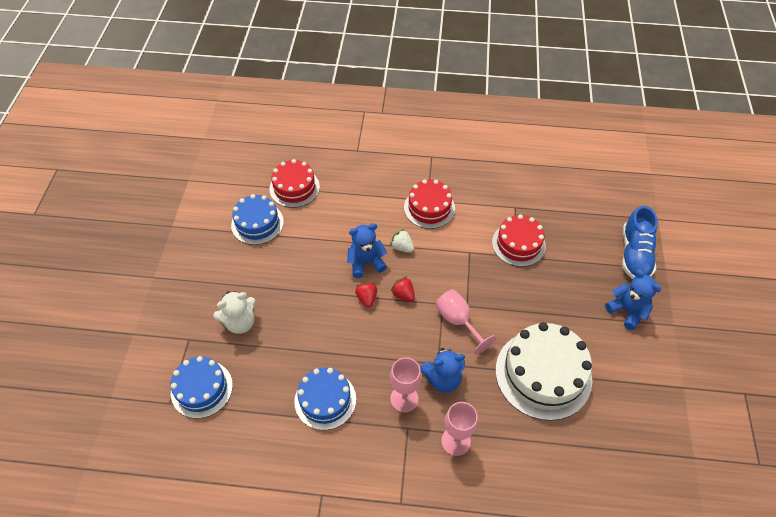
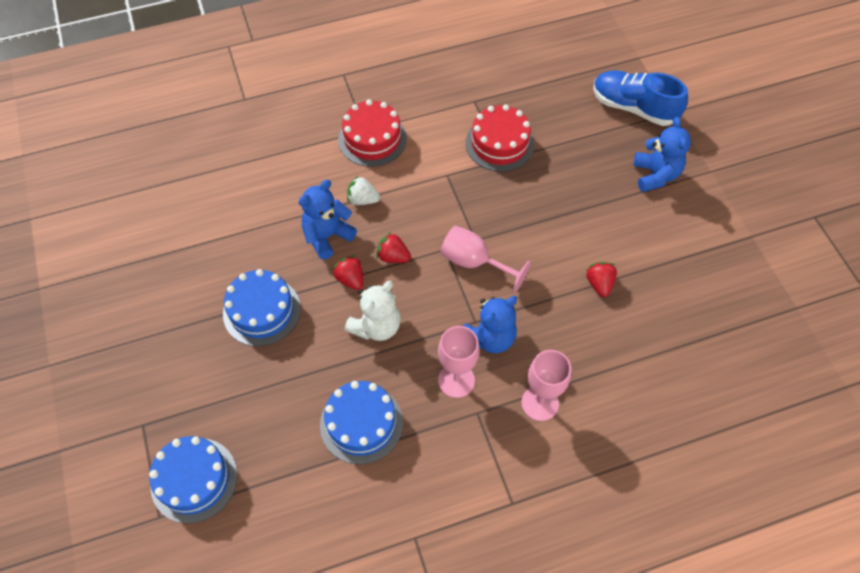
camera: 25 degrees left, 5 degrees up
(240, 322) = (202, 375): white teddy bear -> white teddy bear (376, 326)
(257, 223) = (158, 240): blue cake -> blue cake (262, 311)
(294, 188) = (185, 176): red cake -> none
(543, 374) = (599, 284): white cake -> red strawberry
(627, 311) = (655, 175): blue teddy bear -> blue teddy bear turned 60 degrees clockwise
(634, 255) = (633, 107): blue shoe -> blue shoe turned 135 degrees clockwise

